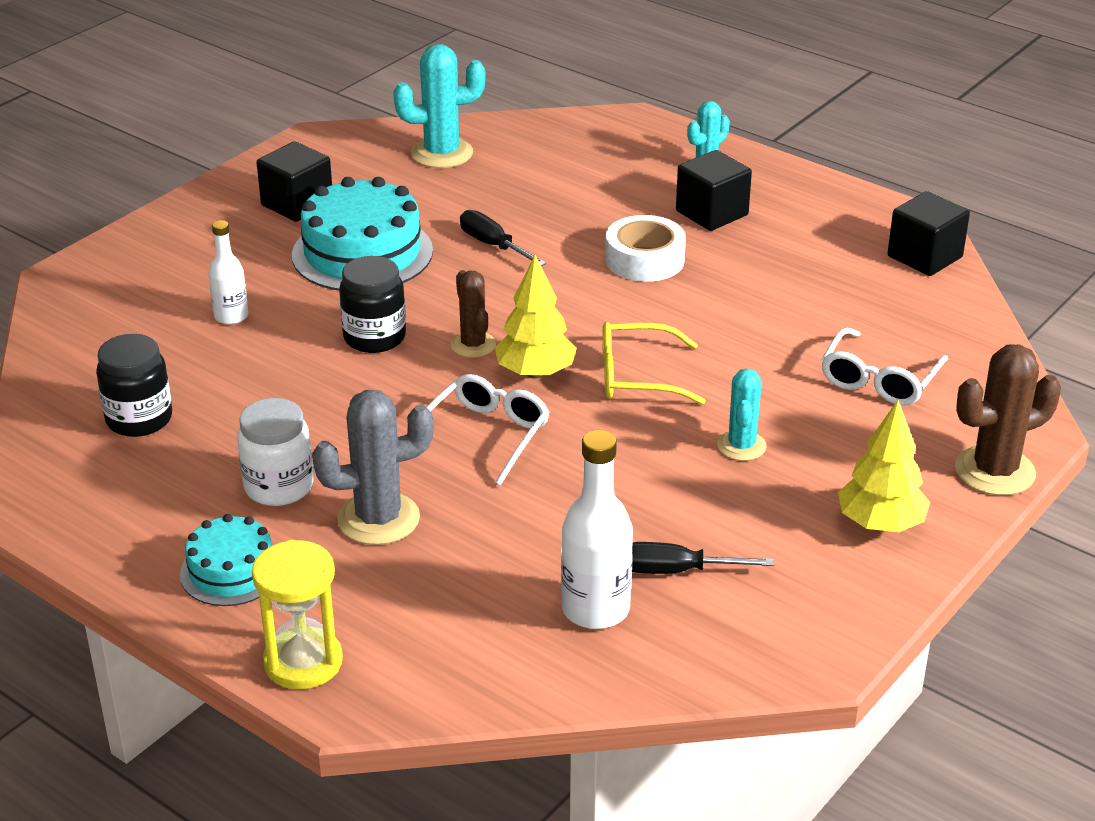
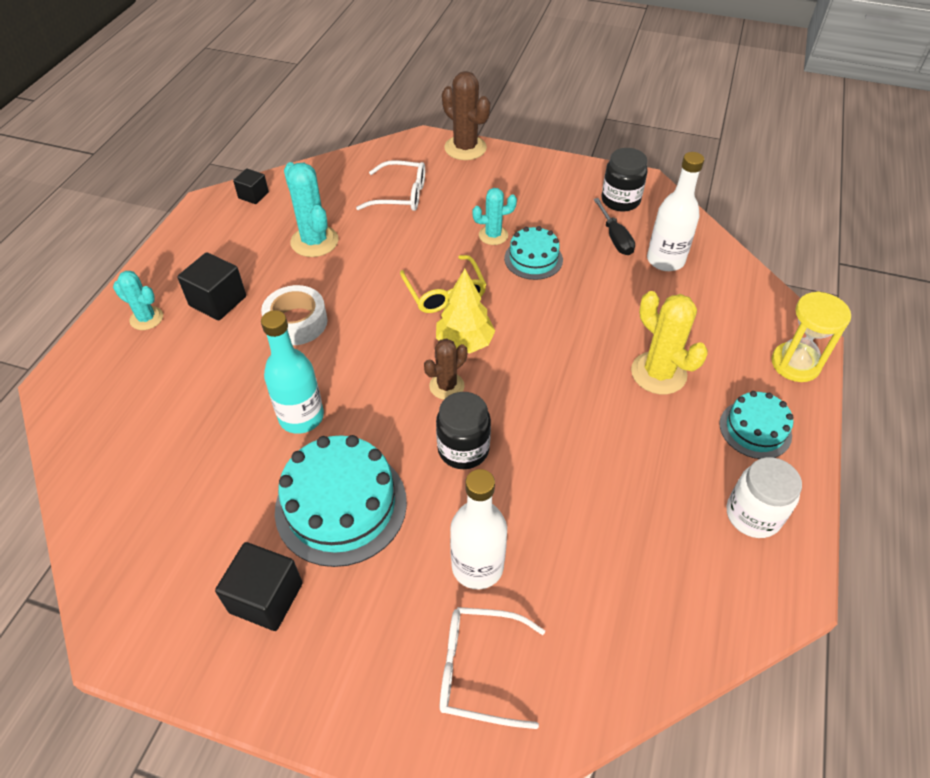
camera: 110 degrees left, 15 degrees up
(139, 419) = (646, 566): black jar -> black jar (620, 200)
(231, 316) = (477, 566): white bottle -> white bottle, size x1.63
(279, 486) = (663, 438): white jar -> white jar (753, 515)
(378, 519) = (658, 373): grey cactus -> yellow cactus
(442, 153) = (140, 508): turquoise cactus -> turquoise cactus (314, 241)
(485, 436) = (547, 347): white glasses -> white glasses (480, 670)
(493, 245) = (301, 417): black screwdriver -> turquoise bottle
(668, 471) = (533, 259): none -> turquoise cake
(880, 524) = (531, 177): yellow tree -> none
(924, 257) = (253, 195): black cube -> black cube, size x0.61

